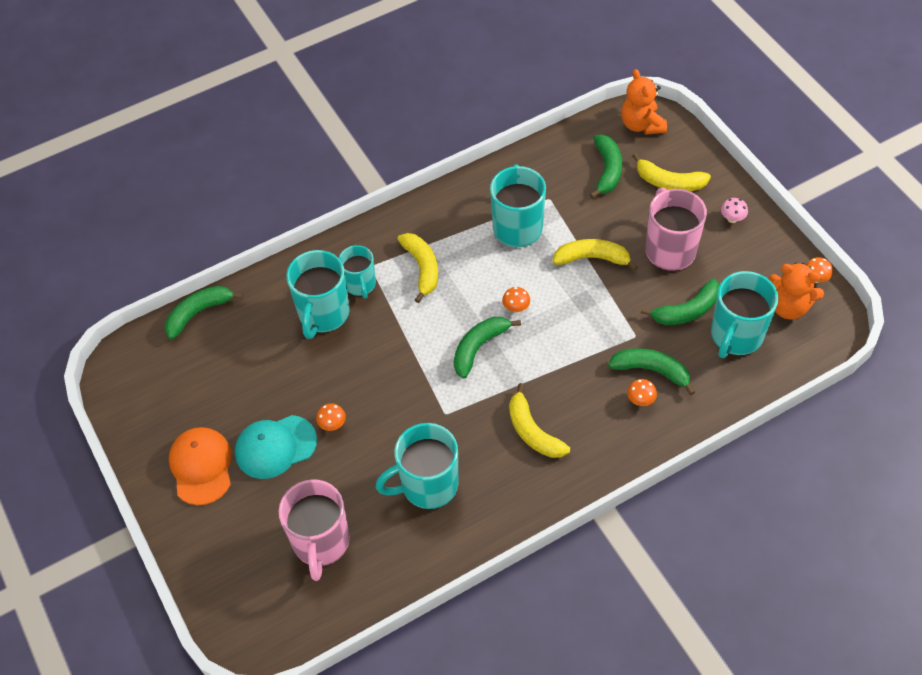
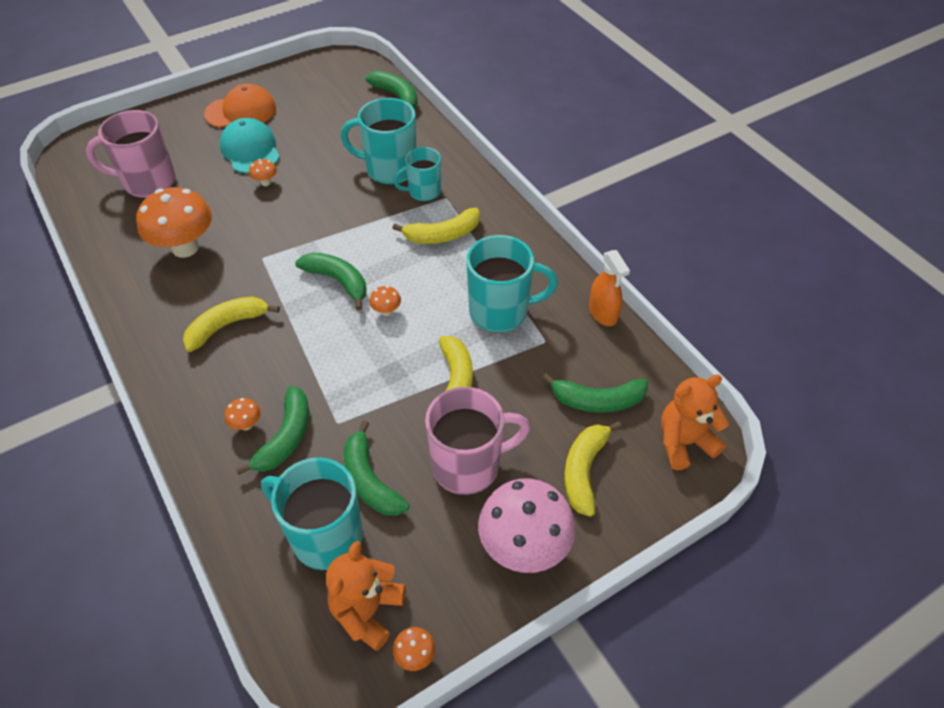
camera: 85 degrees right, 5 degrees down
(428, 485) = (185, 248): turquoise mug -> orange mushroom
(520, 160) = (603, 313): none -> orange spray bottle
(732, 219) = (524, 547): pink mushroom -> pink mushroom, size x2.41

